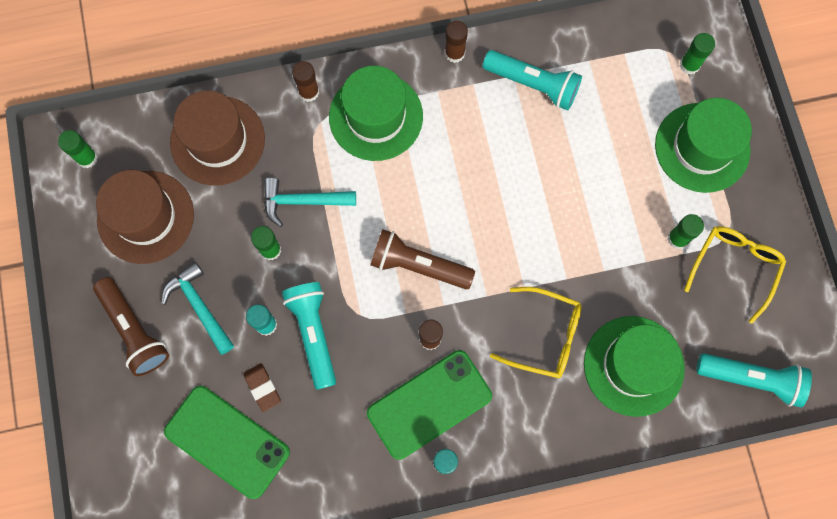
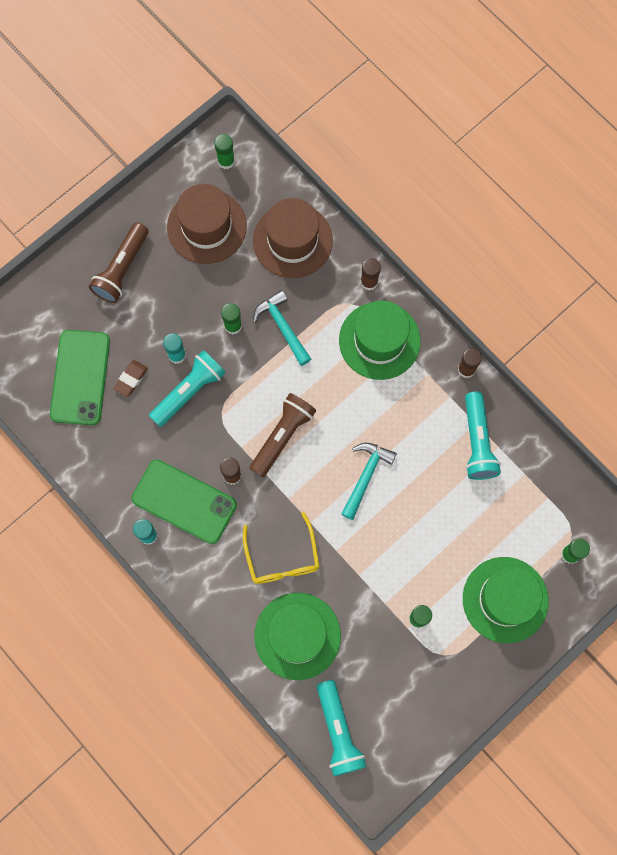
camera: 60 degrees right, 0 degrees up
(199, 306) = (164, 302): turquoise hammer -> turquoise hammer (366, 476)
(418, 265) = (282, 436): brown flashlight -> brown flashlight turned 45 degrees clockwise
(734, 267) = (420, 674): yellow glasses -> none

